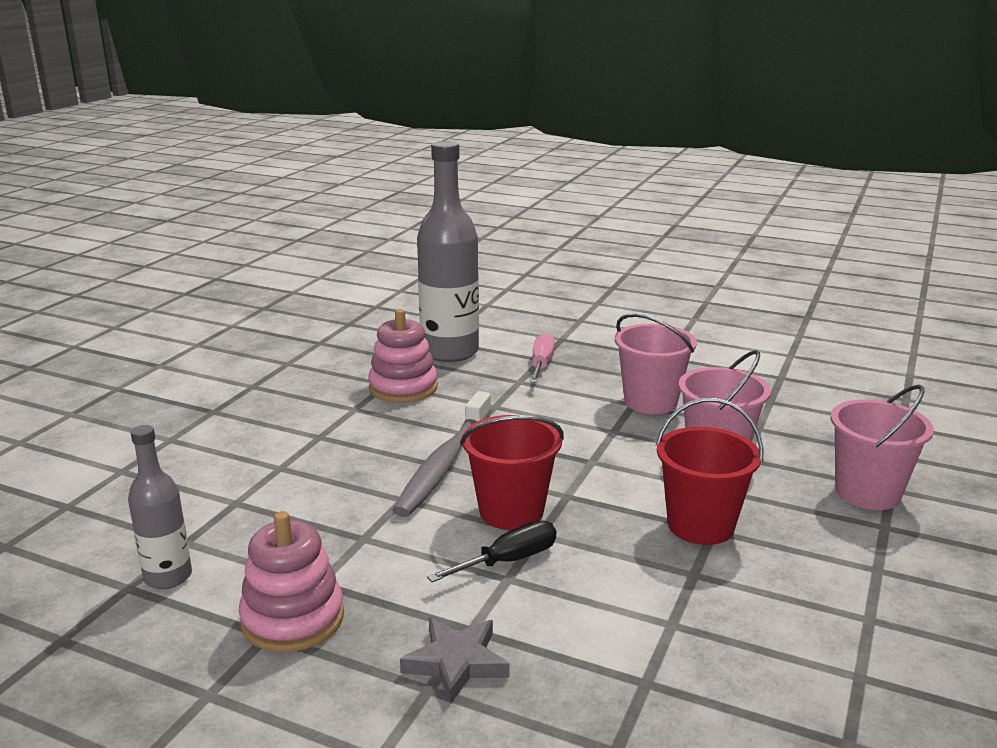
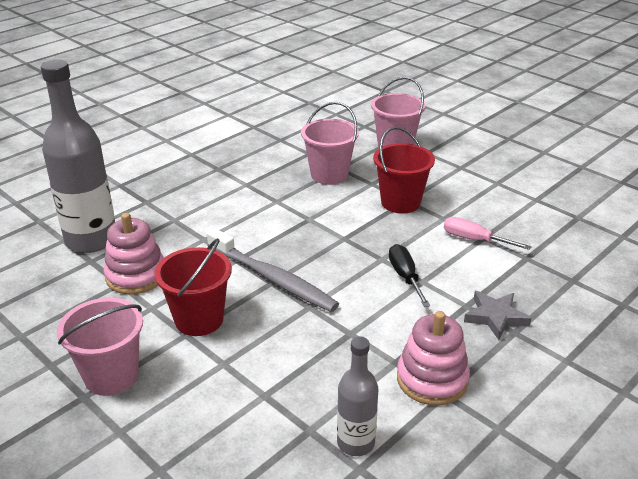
camera: 70 degrees left, 10 degrees up
(511, 511) = (351, 263): red bucket -> red bucket (199, 319)
(541, 365) = (156, 204): pink screwdriver -> pink screwdriver (474, 240)
(650, 402) = (249, 177): pink bucket -> pink bucket (111, 376)

